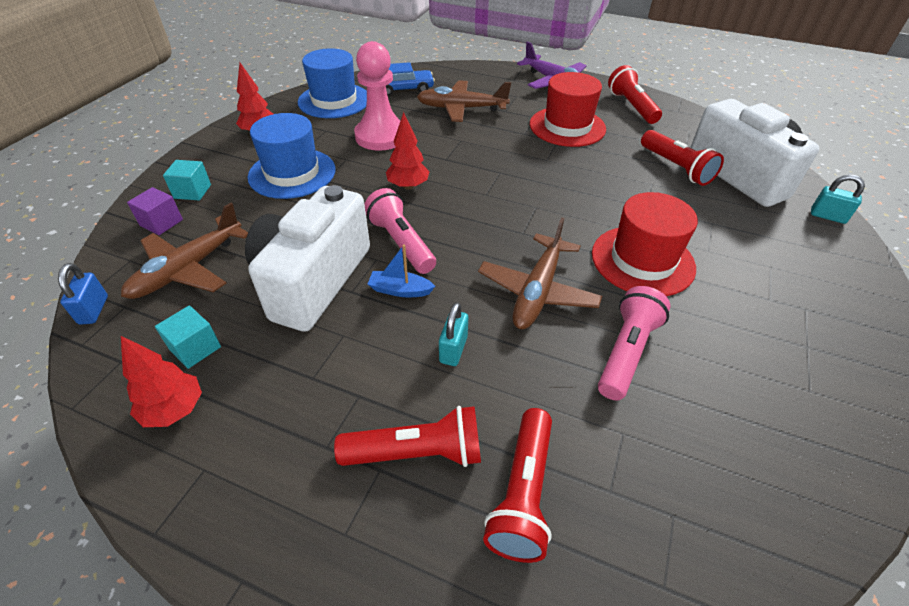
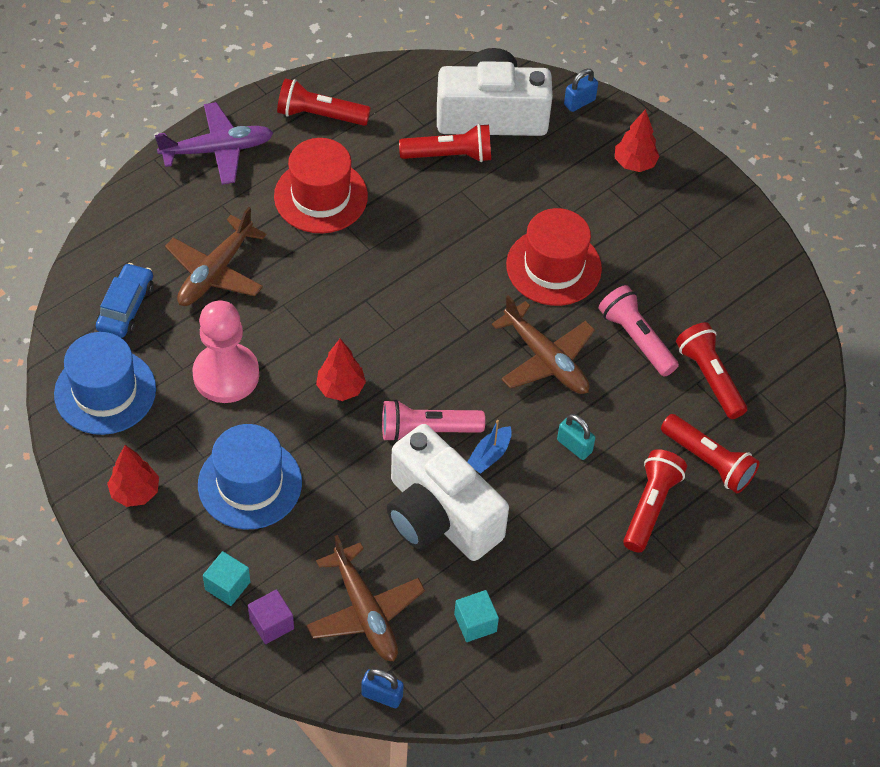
camera: 65 degrees left, 10 degrees up
(174, 410) = (534, 647): red tree -> red tree (634, 163)
(642, 444) = (710, 377): none -> red flashlight
(827, 216) = (579, 102): turquoise padlock -> blue padlock

